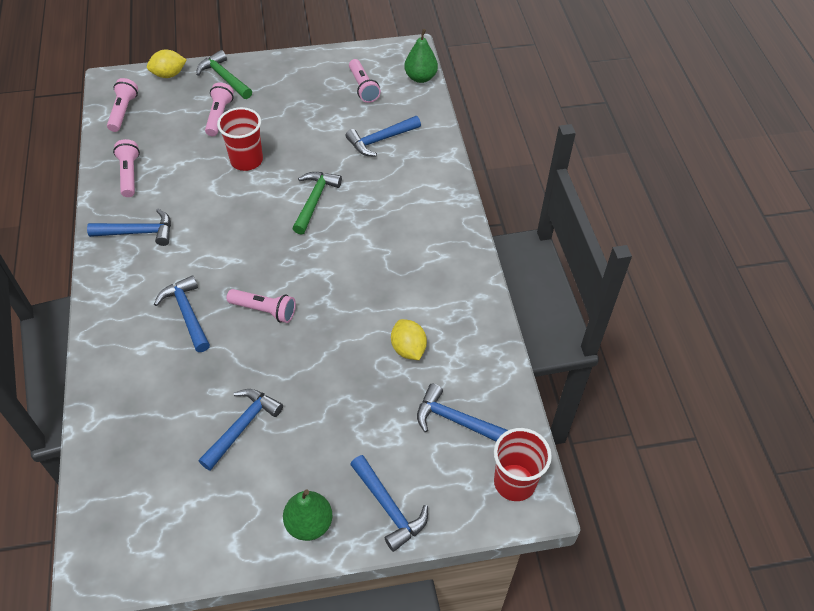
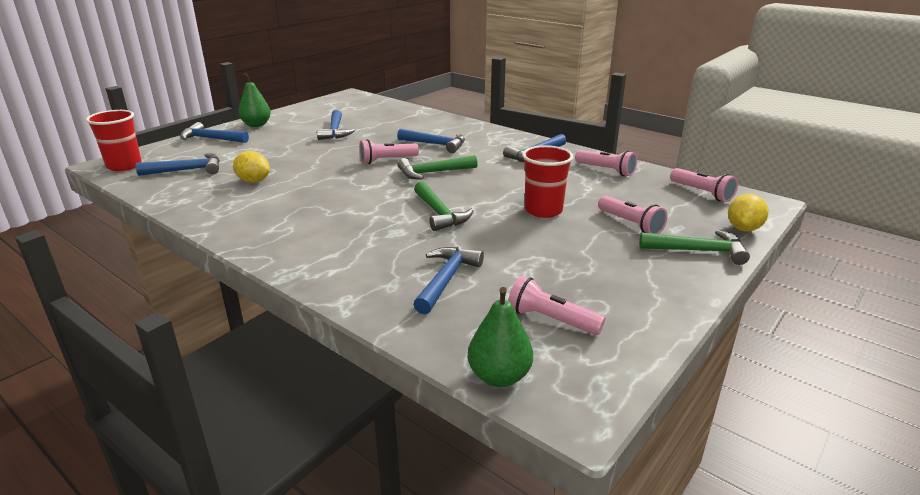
camera: 140 degrees right, 25 degrees down
(253, 260) = (433, 173): none -> green hammer

